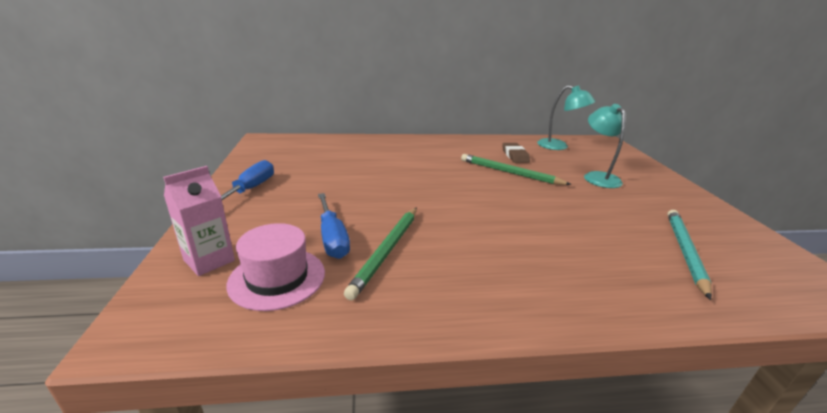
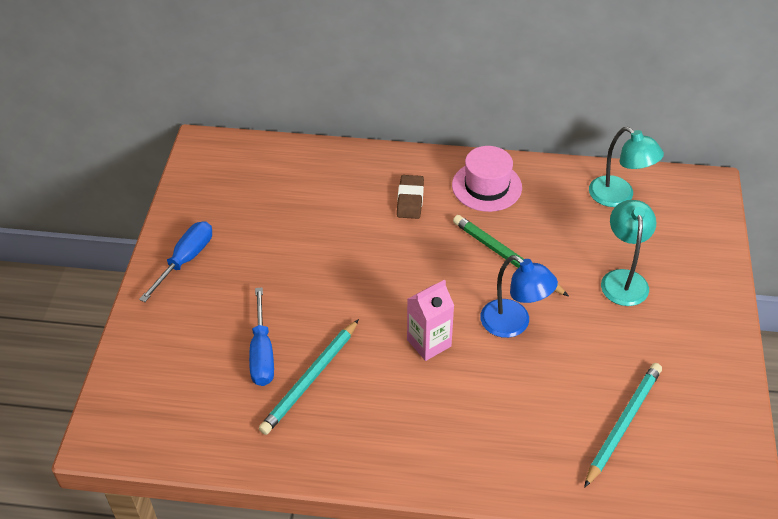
camera: 15 degrees right, 20 degrees up
(209, 260) = (149, 368): pink carton -> pink carton (429, 343)
(277, 278) = (206, 399): pink hat -> pink hat (486, 186)
(386, 251) = (310, 379): green pencil -> turquoise pencil
(515, 155) = (536, 216): brown eraser -> brown eraser (410, 200)
(542, 203) = (513, 324): none -> blue lamp

